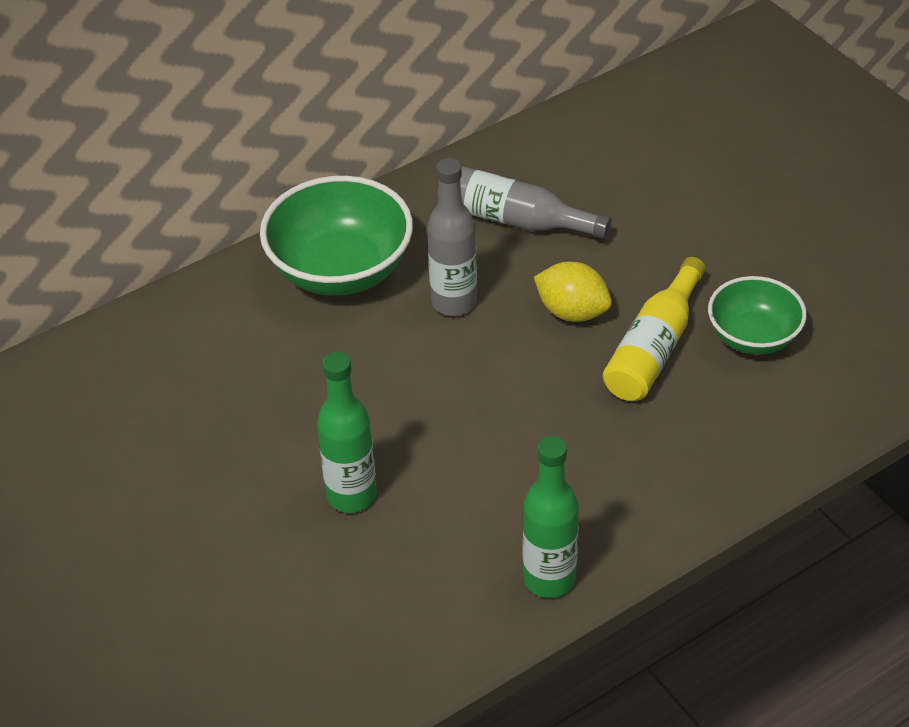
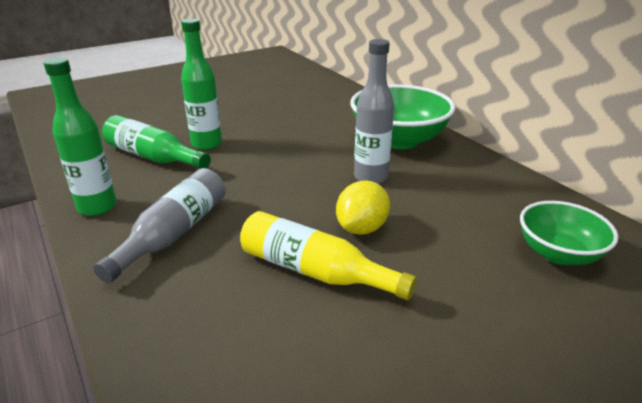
camera: 90 degrees right, 15 degrees down
(398, 555) = (153, 157): none -> green bottle
(514, 219) = (470, 204): grey bottle -> grey bottle (173, 234)
(753, 337) = (324, 346): green bowl -> green bowl (558, 253)

